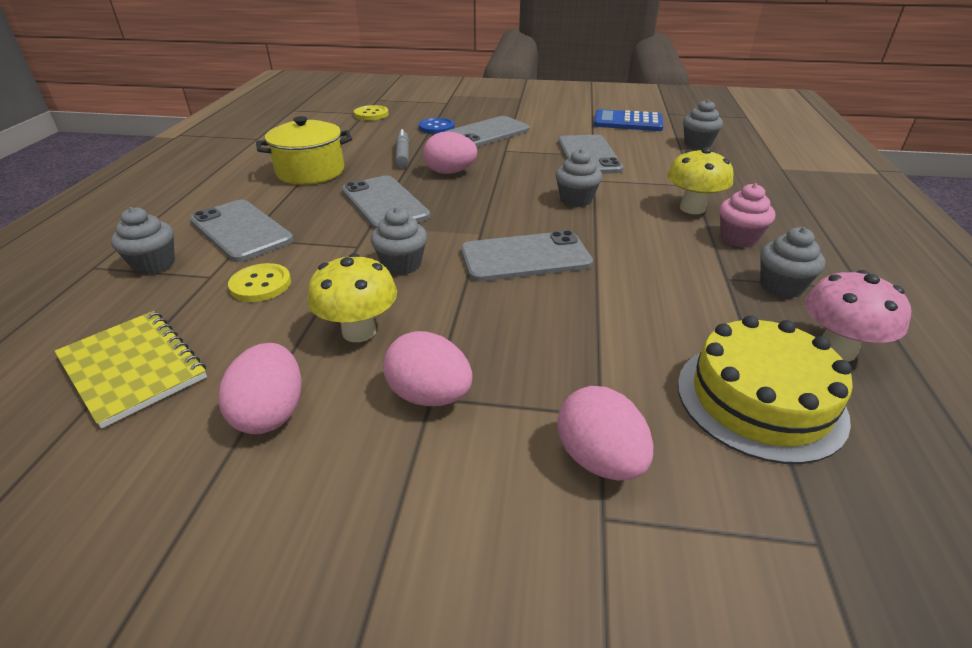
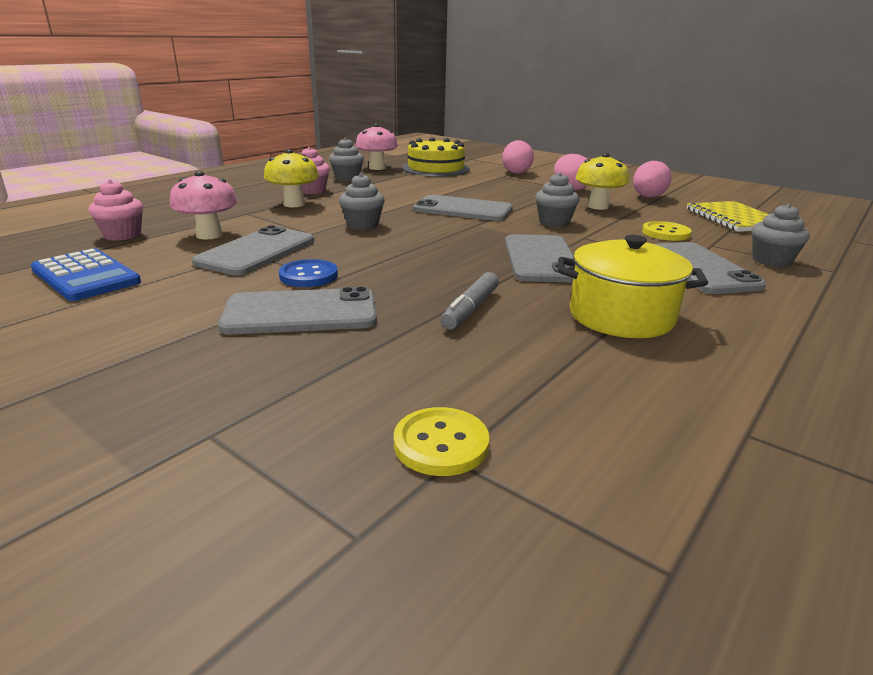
camera: 150 degrees left, 10 degrees down
(436, 127) = (356, 349): blue button -> blue button (308, 275)
(450, 172) = (437, 271): pink egg -> none
(651, 158) = (209, 235): none -> pink mushroom
(697, 144) = (122, 235): grey cupcake -> pink cupcake

